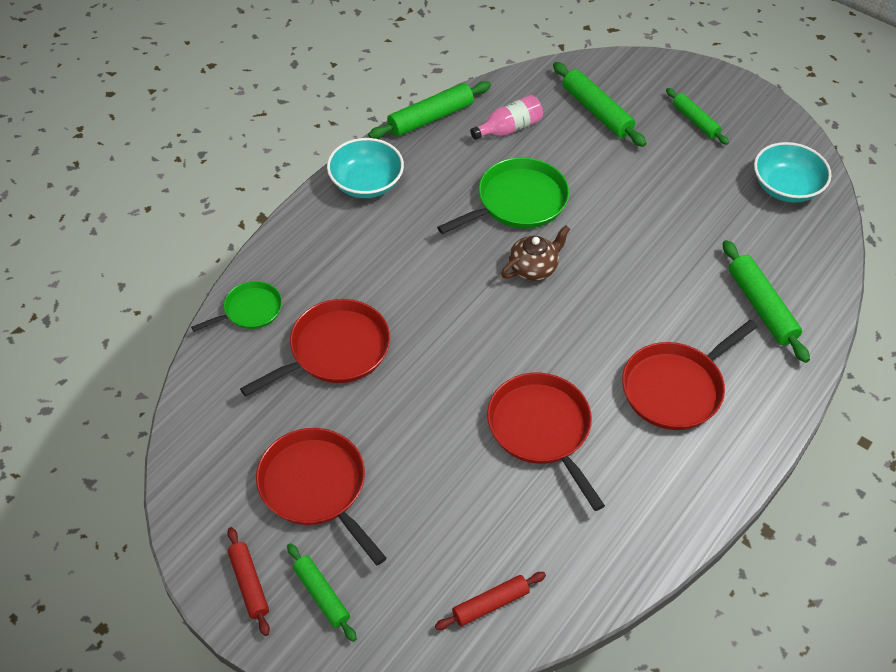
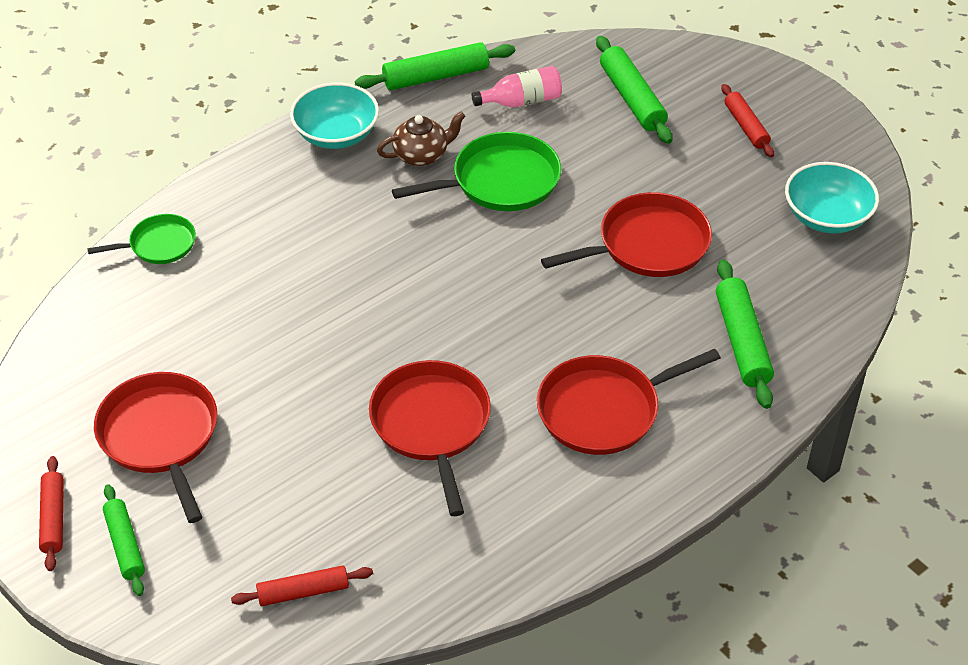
camera: 15 degrees right, 5 degrees down
(335, 350) = (235, 301): red pan -> red pan (648, 245)
(533, 268) = (490, 254): brown teapot -> brown teapot (422, 155)
(695, 121) = (746, 126): green rolling pin -> red rolling pin

